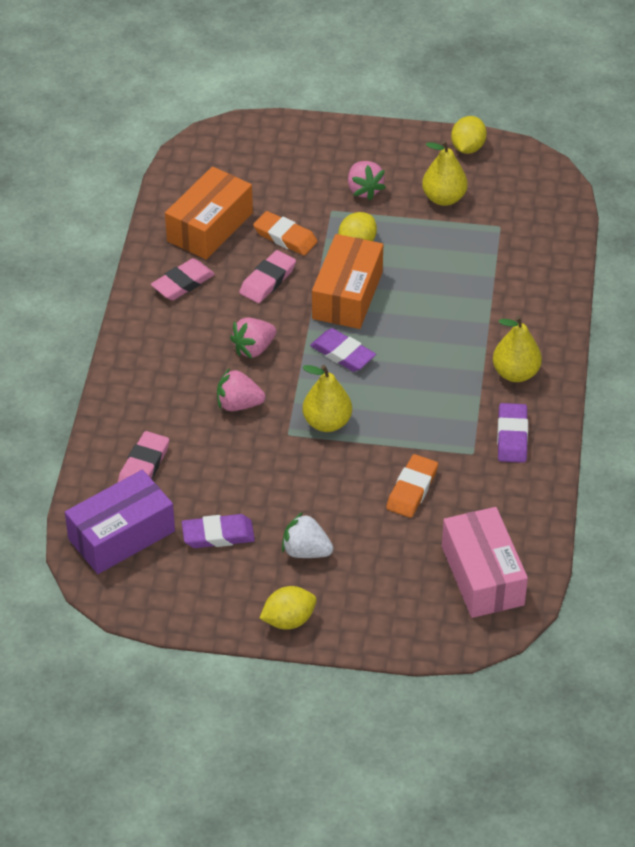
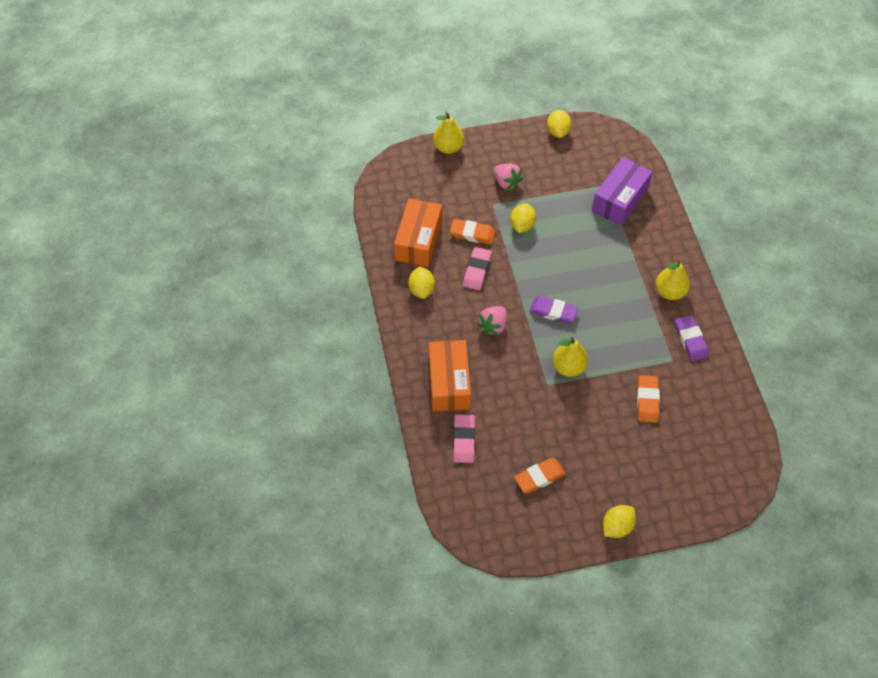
camera: 20 degrees left, 10 degrees up
(122, 535) = (475, 499): purple box -> purple box (620, 200)
(183, 283) = (421, 290): pink eraser -> yellow lemon
(218, 535) = (539, 477): purple eraser -> orange eraser
(238, 404) = (504, 372): pink strawberry -> none
(306, 551) = (602, 470): white strawberry -> none
(347, 295) = (535, 266): orange box -> orange box (449, 383)
(444, 198) = (561, 174): yellow pear -> yellow pear (448, 147)
(482, 575) = (723, 450): pink box -> none

